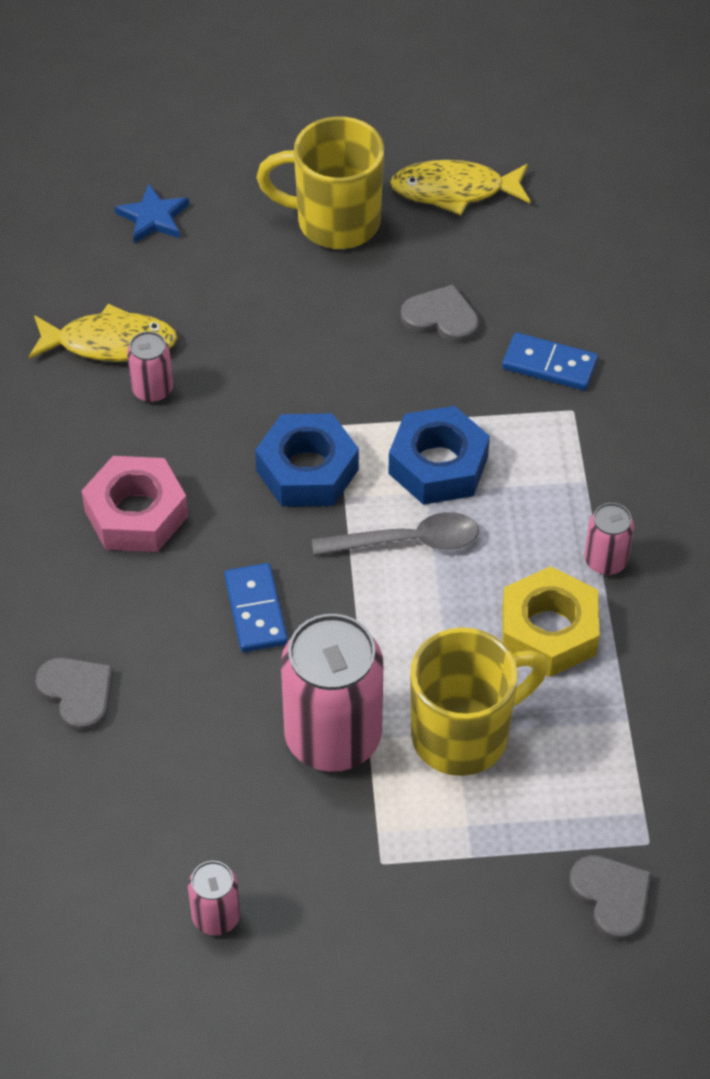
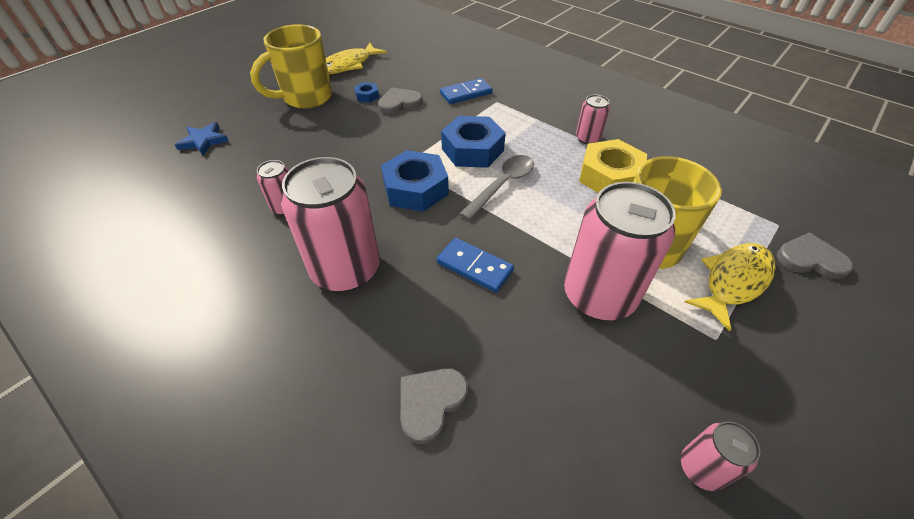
camera: 45 degrees left, 5 degrees down
(77, 694) = (431, 403): grey heart -> grey heart turned 60 degrees counterclockwise
(110, 343) = (234, 202): yellow fish -> yellow fish (733, 281)
(136, 514) = (346, 269): pink nut -> pink can
(414, 274) = (367, 96): none -> blue nut

